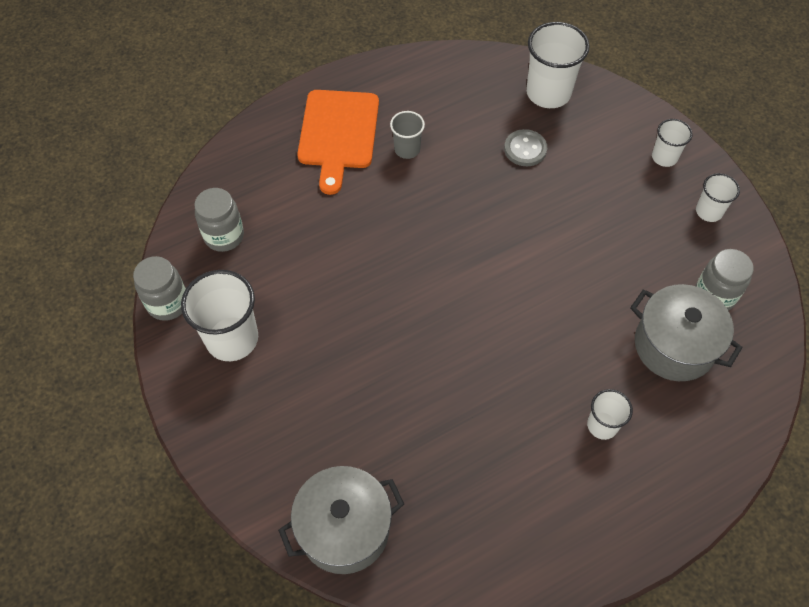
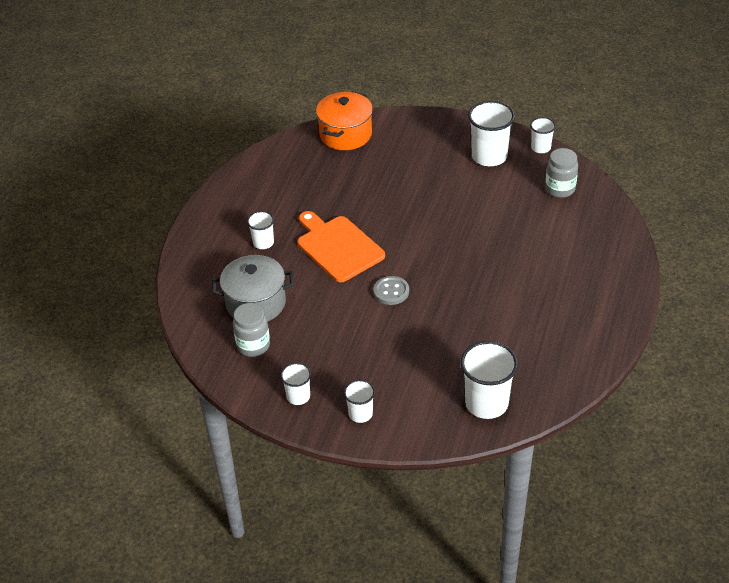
camera: 140 degrees right, 15 degrees down
(168, 303) = (541, 148): grey jar -> white cup
(338, 134) = (580, 278): orange cutting board -> orange cutting board (338, 247)
(344, 529) = (345, 134): grey pot -> orange pot
(407, 149) = (528, 299): grey cup -> none
(525, 149) = (457, 352): grey button -> grey button (391, 291)

